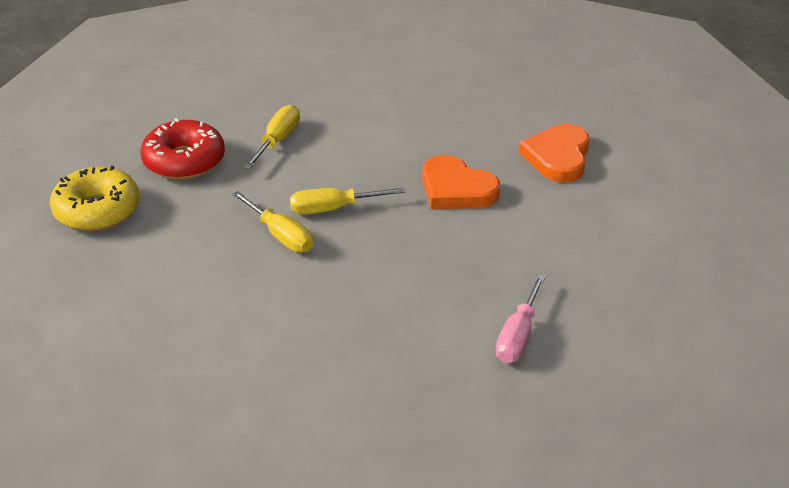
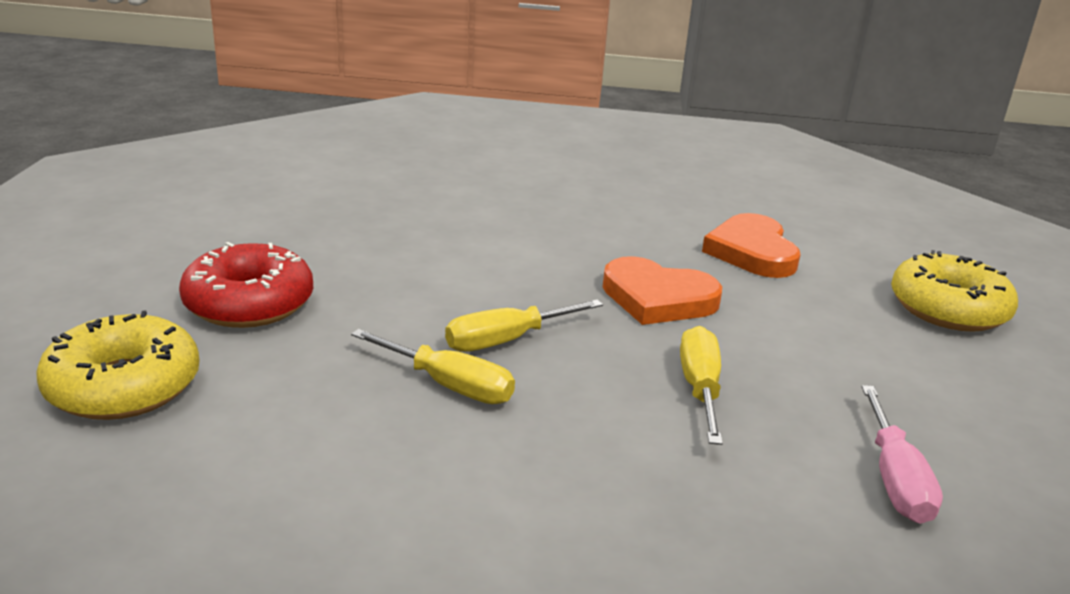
camera: 20 degrees left, 10 degrees down
(277, 141) = (379, 266): yellow screwdriver -> yellow screwdriver (699, 388)
(672, 224) = (948, 309): none -> yellow donut

